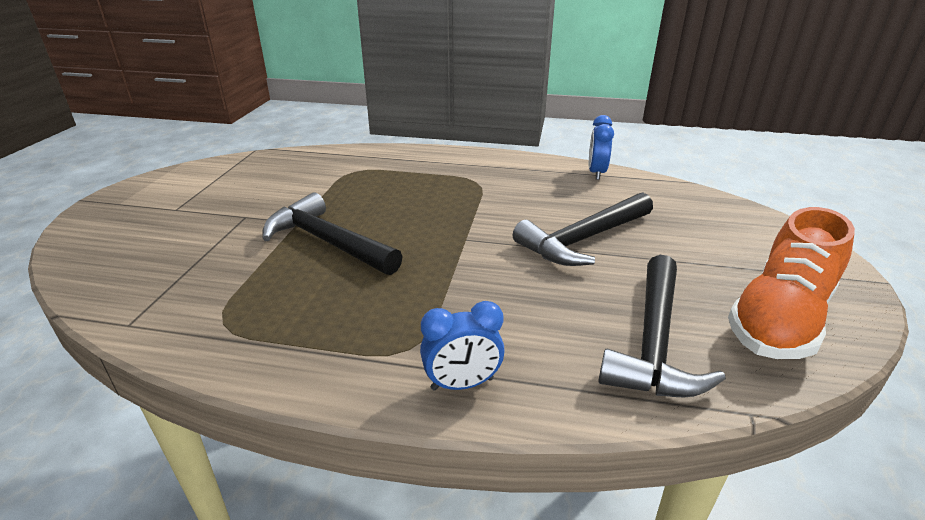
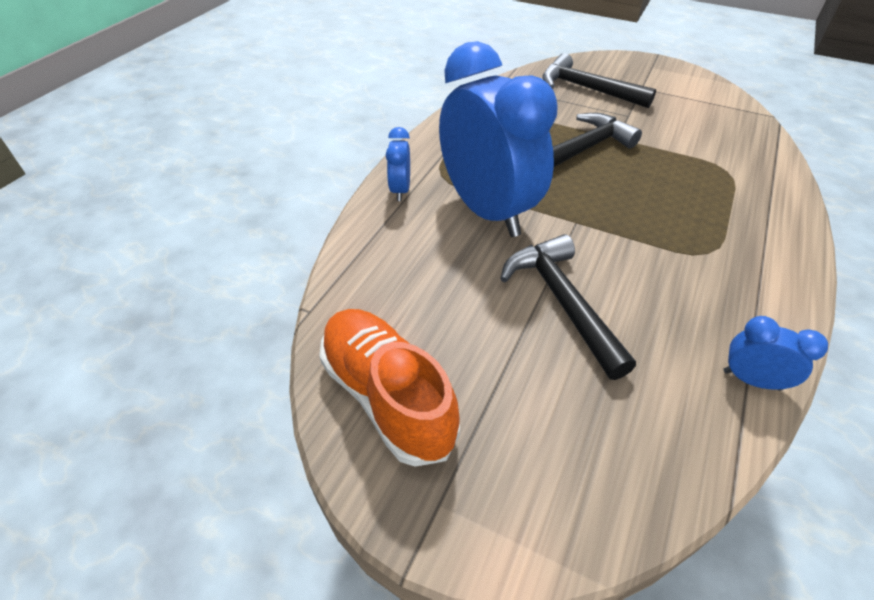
camera: 105 degrees right, 15 degrees up
(474, 296) = (487, 210): none -> blue clock
(654, 341) = (397, 291): black hammer -> black hammer (587, 89)

